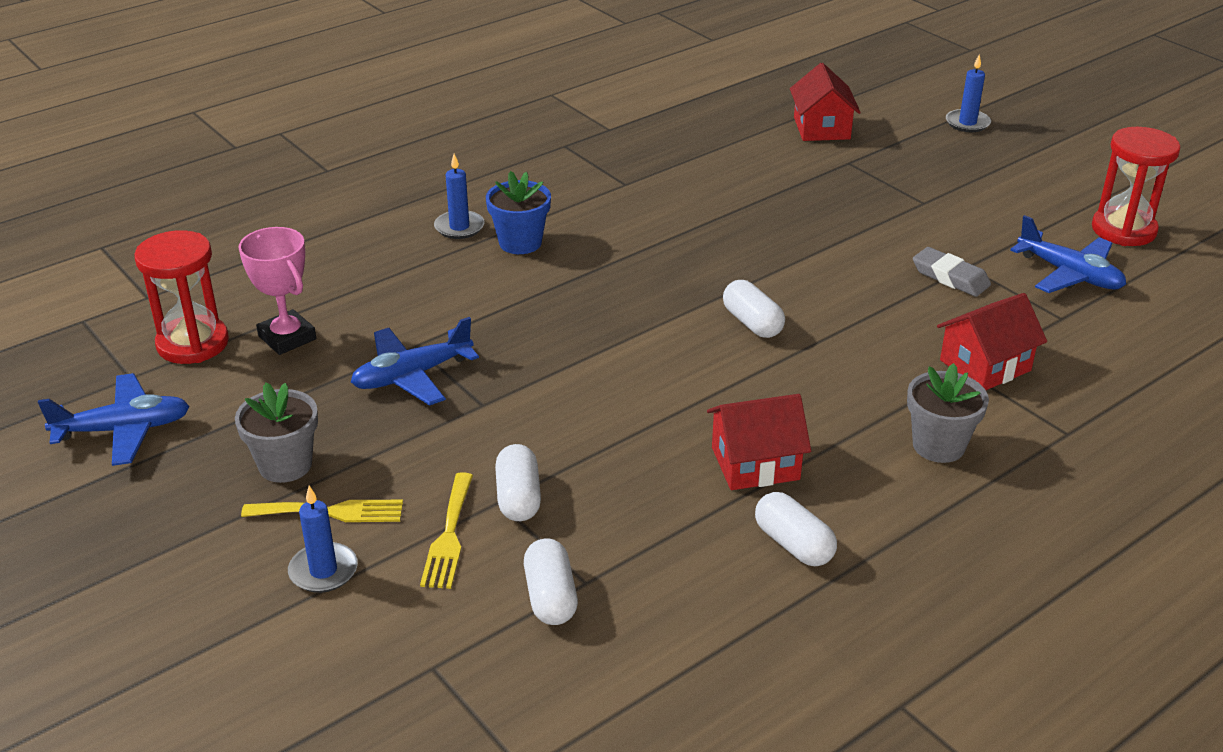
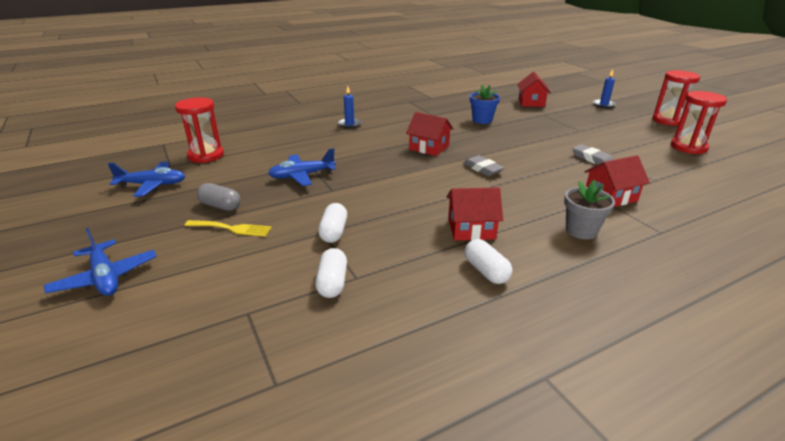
camera: 10 degrees right, 5 degrees down
(285, 465) = (220, 206): grey flower pot -> grey capsule
(287, 338) = (250, 157): pink trophy -> none
(323, 571) = (212, 255): blue candle -> none
(449, 536) = (288, 246): yellow fork -> none
(520, 243) = (376, 131): blue flower pot -> blue flower pot (482, 120)
(639, 278) = (429, 148): none -> red house
(752, 323) = (482, 169): white capsule -> grey eraser
(1069, 274) = (659, 162): blue plane -> blue plane (105, 277)
(1090, 159) = (668, 120): none -> red hourglass

